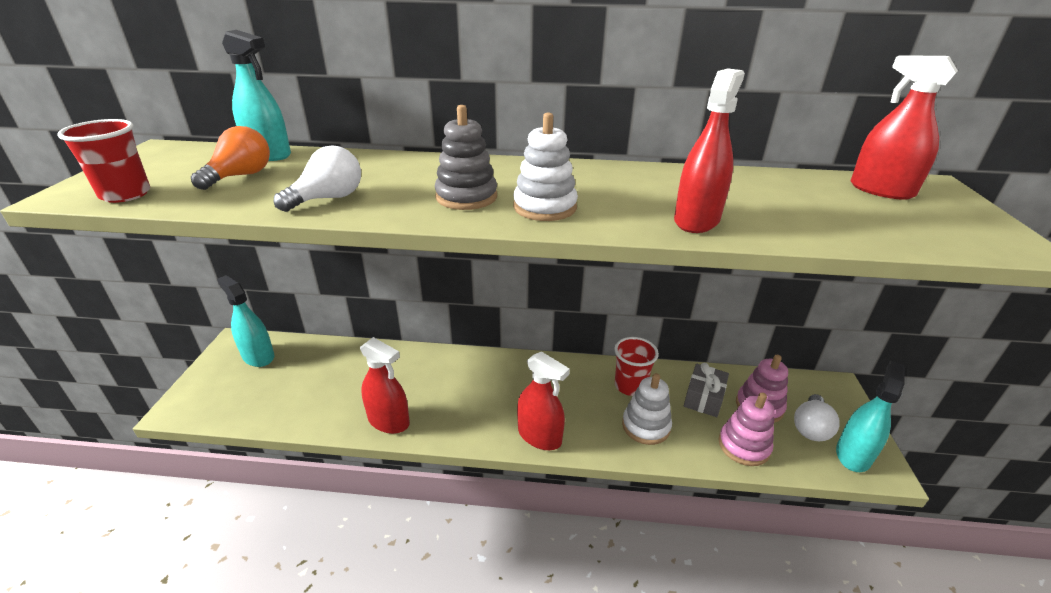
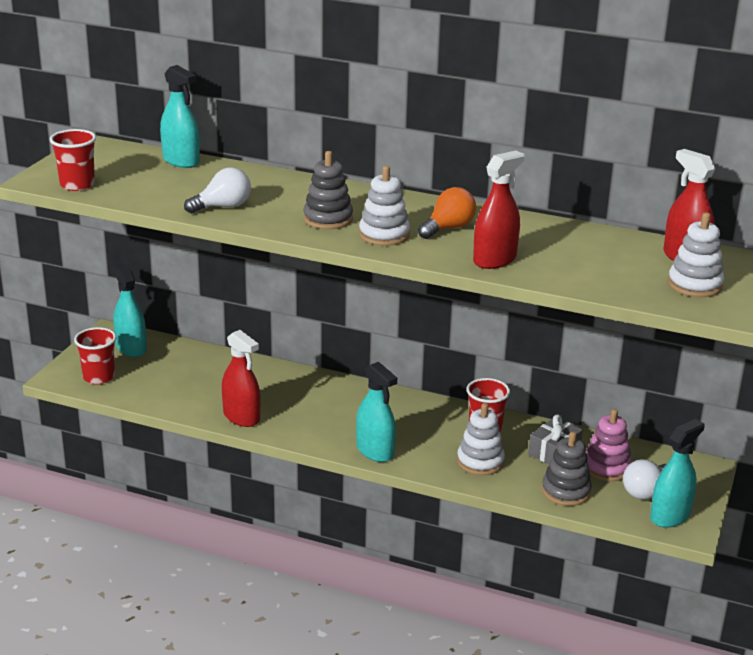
camera: 15 degrees right, 5 degrees down
(224, 400) = (99, 377): none -> red cup
(241, 176) = (159, 179): orange light bulb -> orange light bulb (448, 228)
(539, 436) = (375, 451): red spray bottle -> turquoise spray bottle
(743, 446) = (566, 491): pink stacking toy -> grey stacking toy
(935, 218) = (694, 285): none -> white stacking toy

